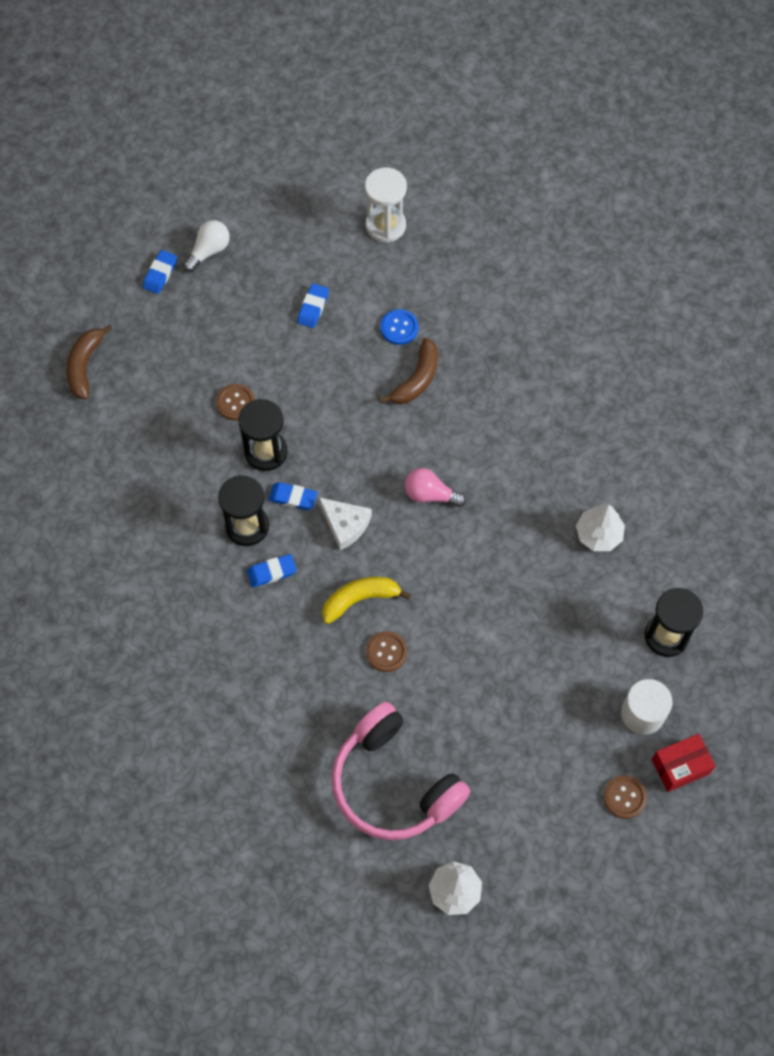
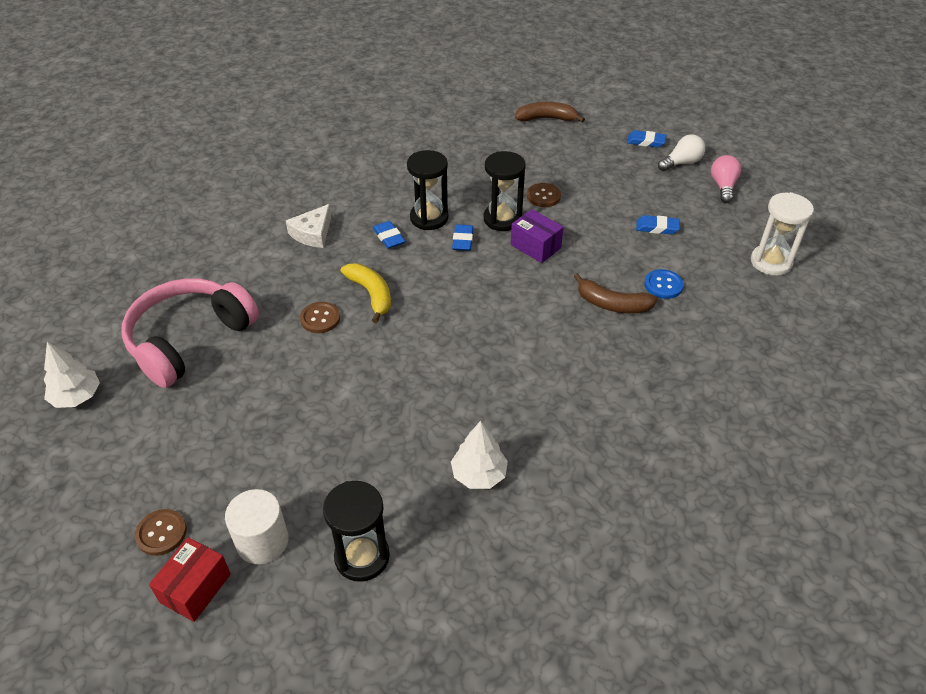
camera: 80 degrees right, 20 degrees down
(209, 251) = (681, 163): white light bulb -> white light bulb turned 60 degrees counterclockwise
(318, 428) = (535, 246): none -> purple box
(345, 524) = (444, 275): white cheese -> white cheese (313, 233)
(430, 494) = (490, 329): pink light bulb -> pink light bulb (723, 186)
(680, 766) = (195, 588): red box -> red box turned 60 degrees clockwise

